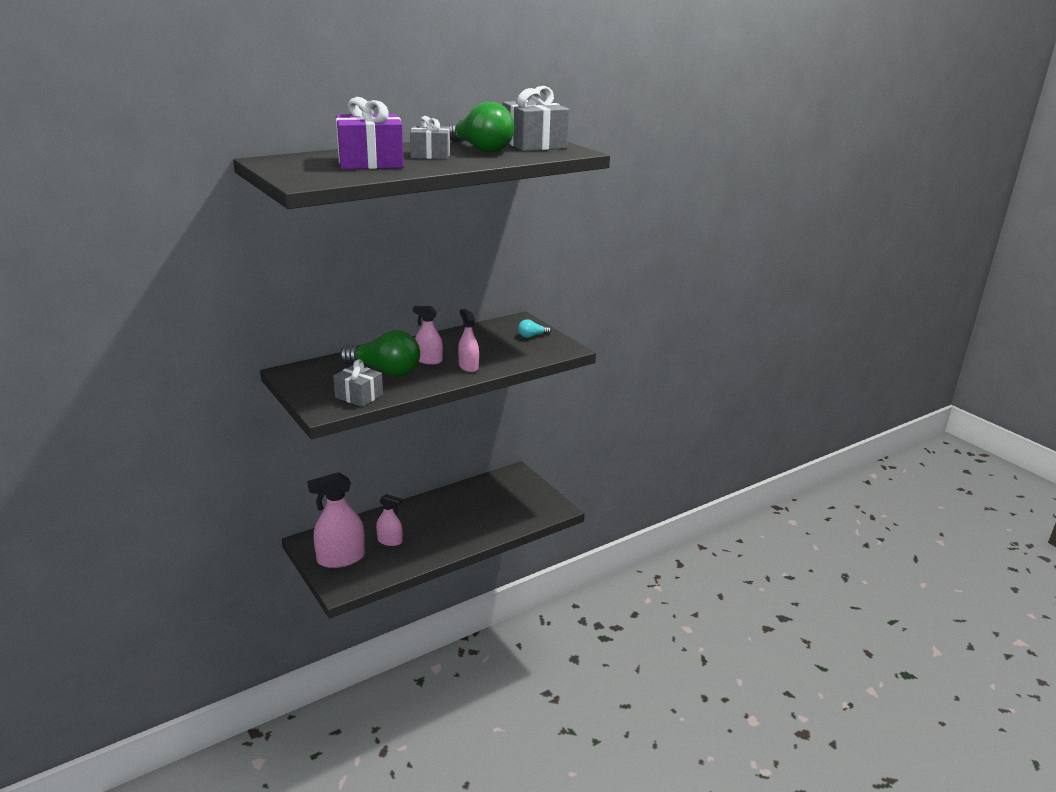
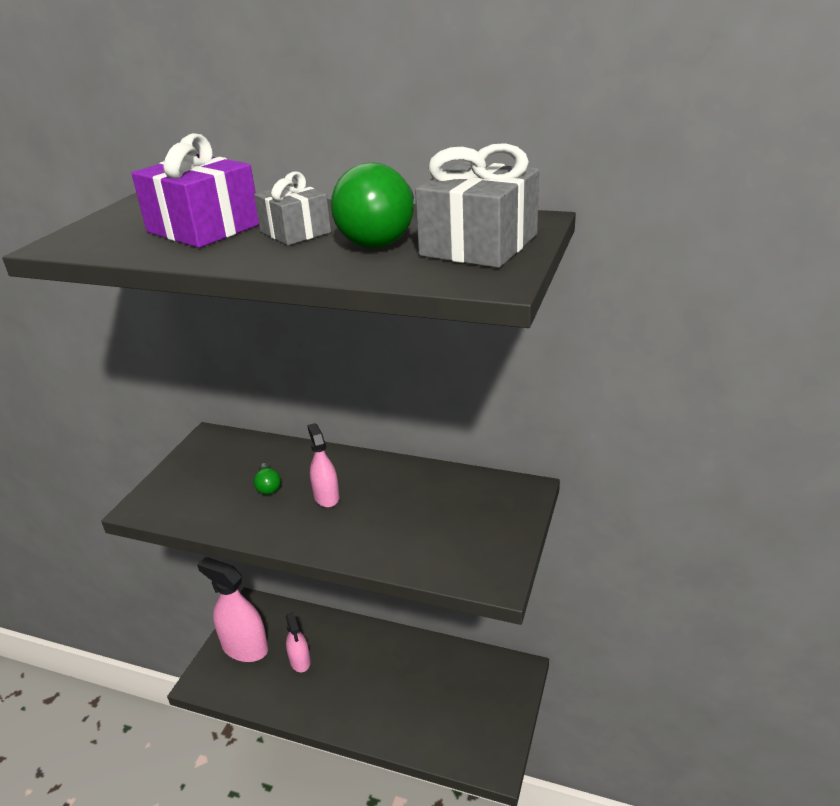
camera: 55 degrees right, 5 degrees up
(359, 396) = (193, 507): grey gift -> none
(385, 371) = (268, 486): green light bulb -> green light bulb, size x0.44
(468, 367) = (342, 532): pink spray bottle -> none
(532, 336) = (491, 527): turquoise light bulb -> none

